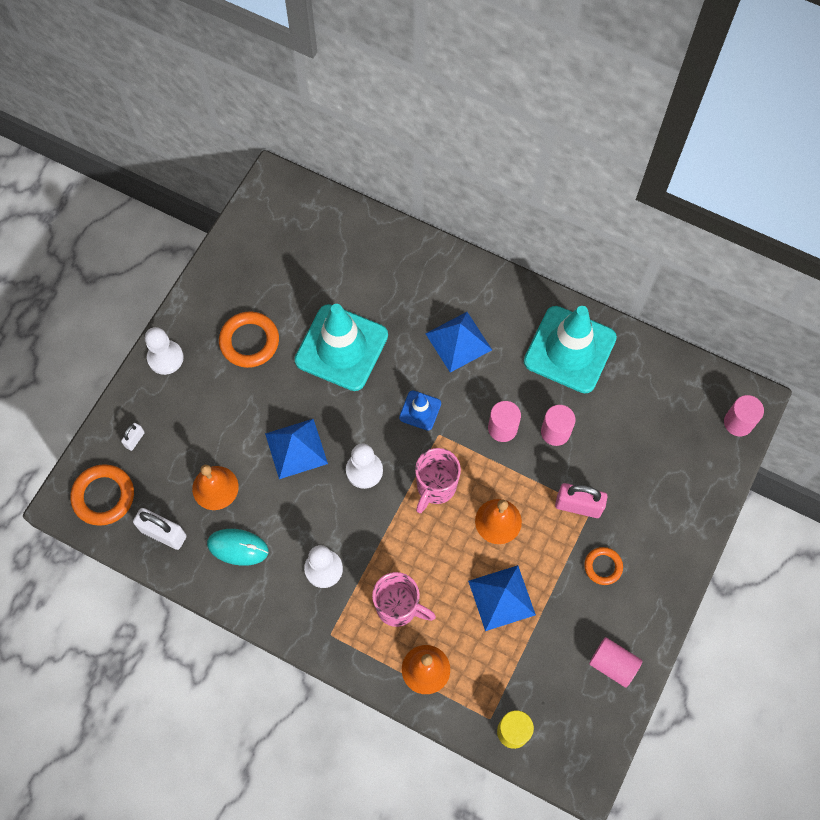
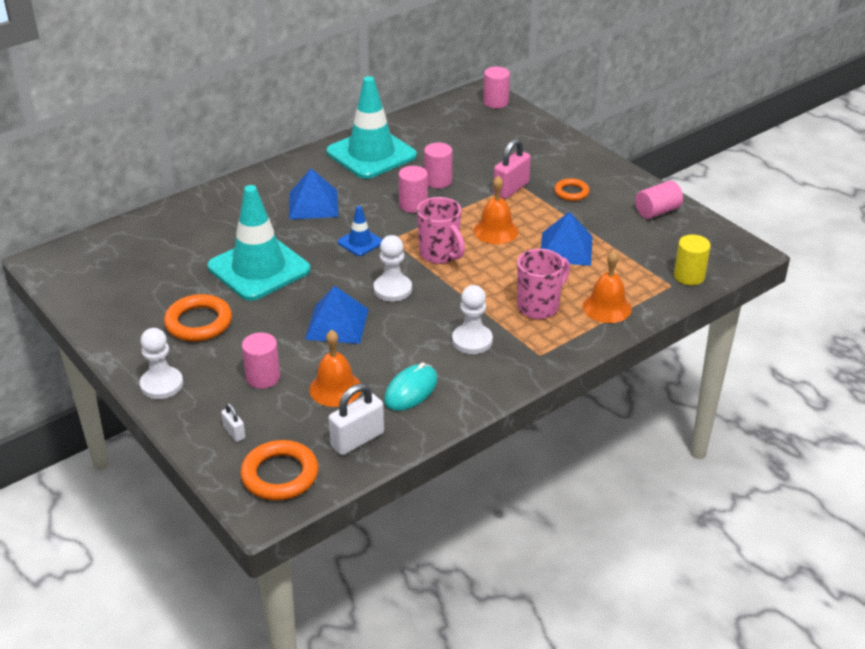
camera: 65 degrees left, 30 degrees down
(205, 426) = (263, 377): none -> pink cylinder

